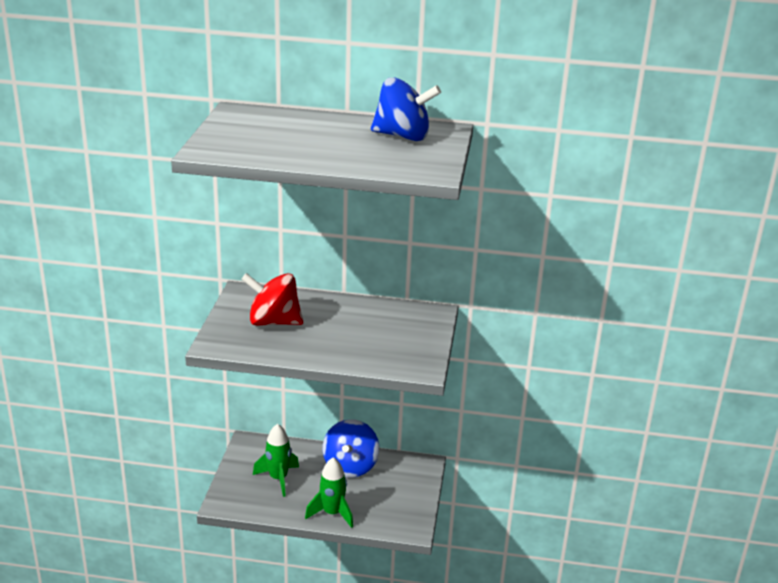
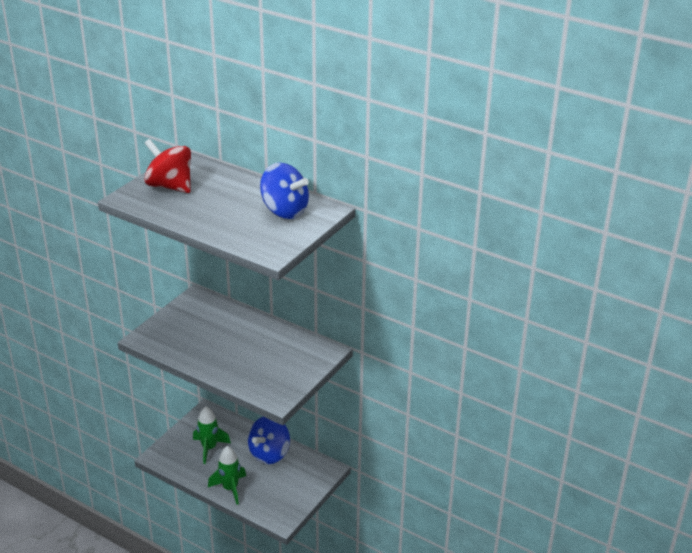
camera: 25 degrees right, 5 degrees up
(273, 322) = (199, 329): red spinning top -> red spinning top (170, 186)

